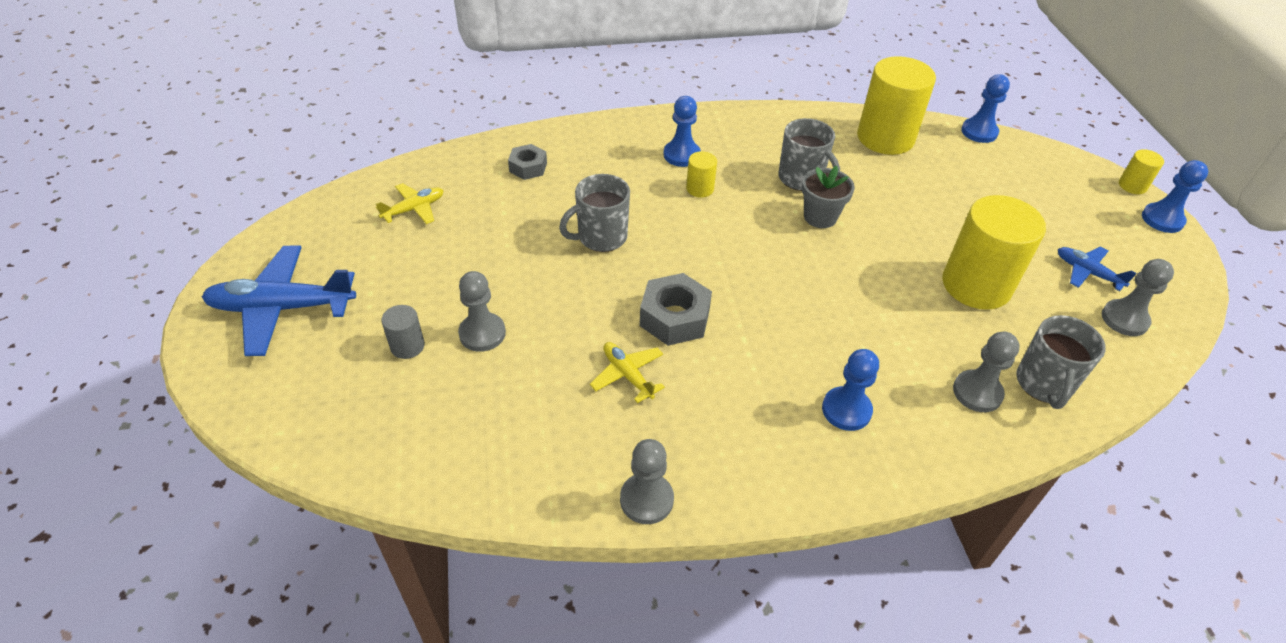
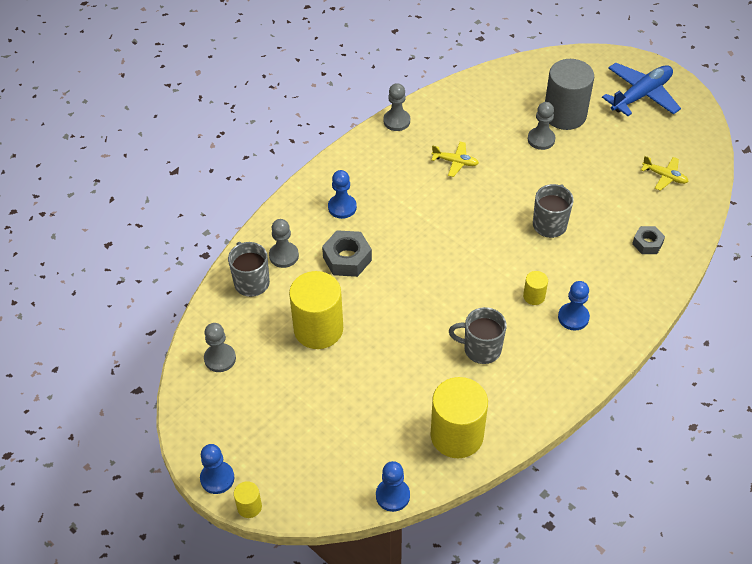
camera: 145 degrees right, 5 degrees up
(407, 346) = (564, 115): grey cylinder -> grey cylinder, size x2.22
(414, 209) = (664, 176): yellow plane -> yellow plane turned 75 degrees counterclockwise
(674, 317) = (463, 203): grey nut -> grey nut (347, 259)
(820, 217) = (444, 322): grey flower pot -> none
(1087, 272) = (254, 385): blue plane -> none

